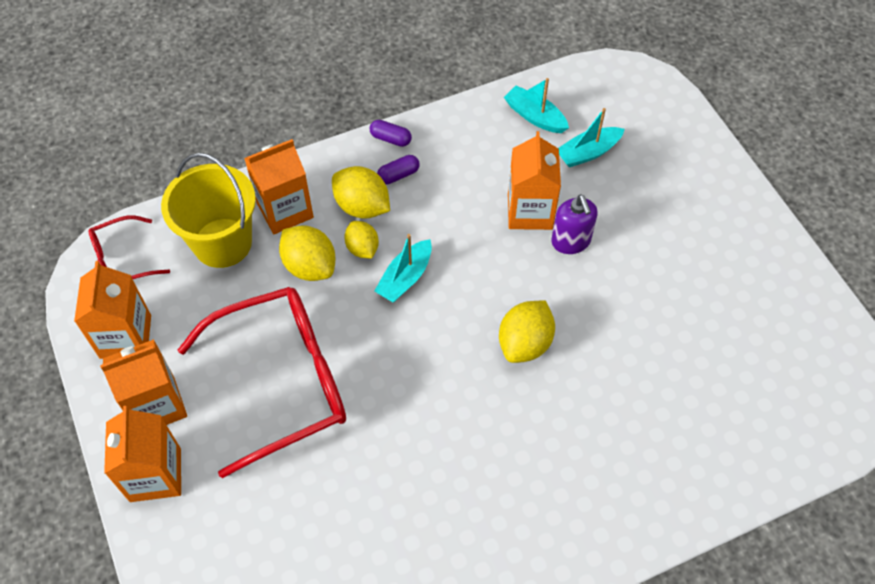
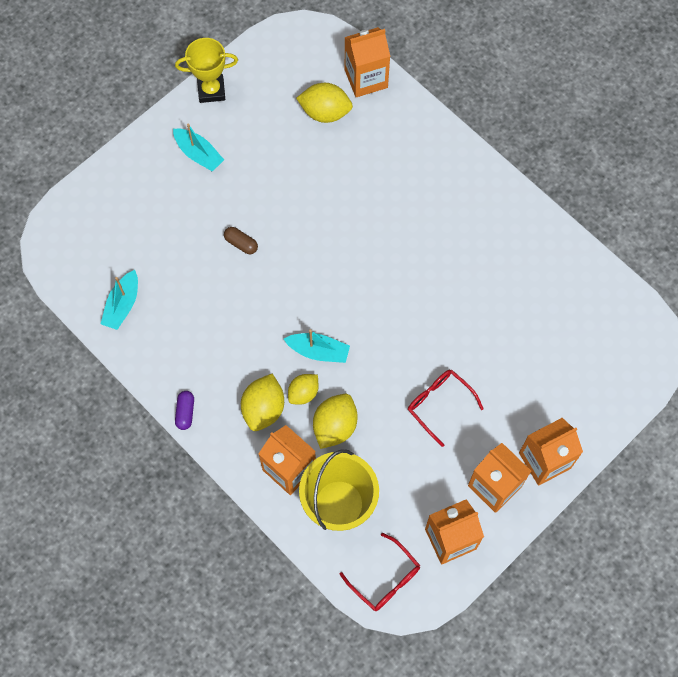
camera: 110 degrees left, 10 degrees up
(283, 381) = (439, 404): red glasses -> red glasses, size x0.50
(398, 175) = (222, 392): purple capsule -> none
(525, 343) = (342, 250): yellow lemon -> yellow lemon (325, 112)
(530, 211) = (223, 281): orange carton -> orange carton (366, 78)
(571, 241) = (241, 244): purple soap dispenser -> brown capsule
(588, 153) = (148, 254): turquoise boat -> turquoise boat (198, 154)
(795, 269) = (211, 90): none -> yellow trophy

